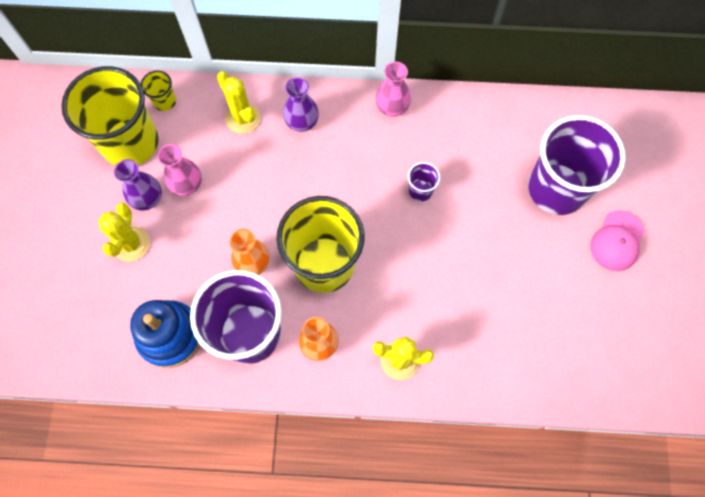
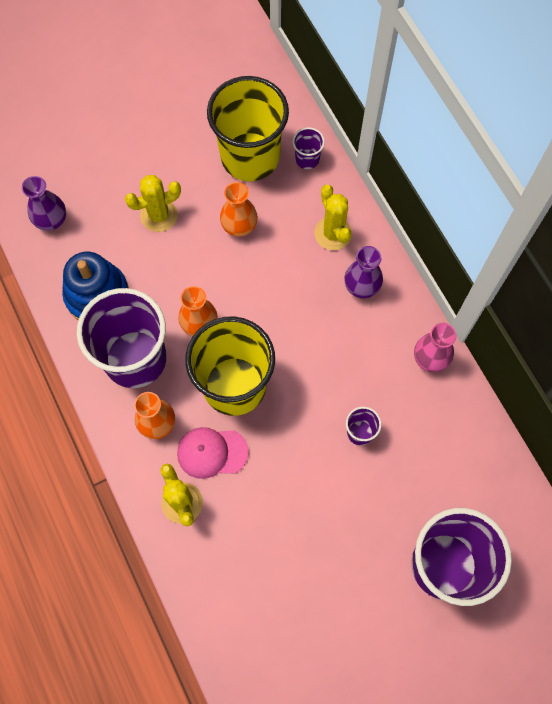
camera: 60 degrees right, 0 degrees up
(148, 199) = (207, 203): purple vase -> purple vase (51, 220)
(164, 101) = (307, 159): yellow cup -> purple cup
(187, 185) = (239, 226): pink vase -> orange vase
(243, 118) = (333, 233): yellow cactus -> yellow cactus turned 45 degrees counterclockwise
(617, 241) = (425, 656): pink cap -> pink cap (212, 452)

